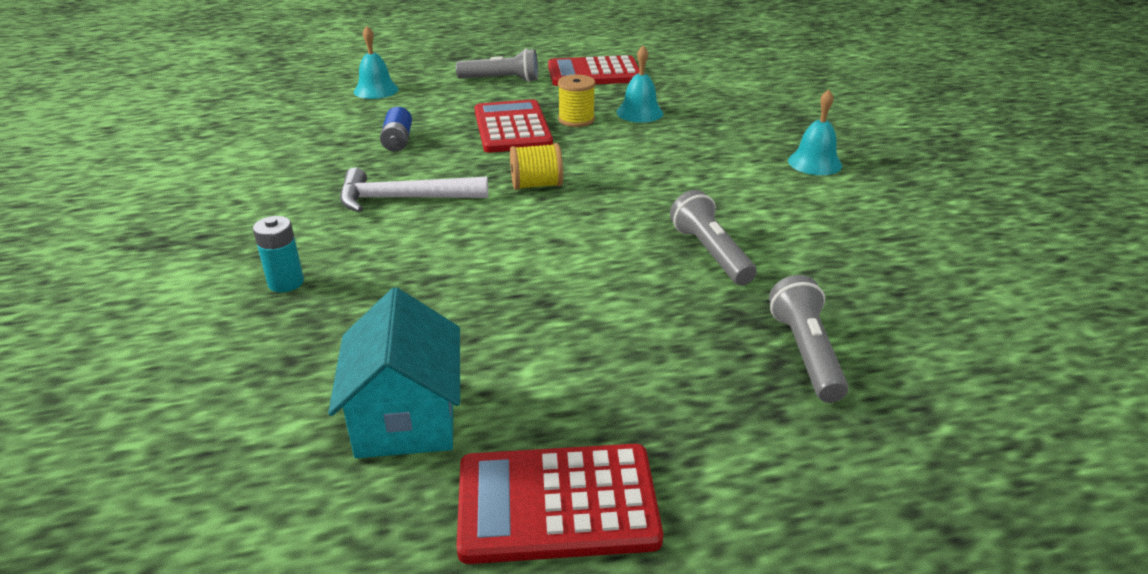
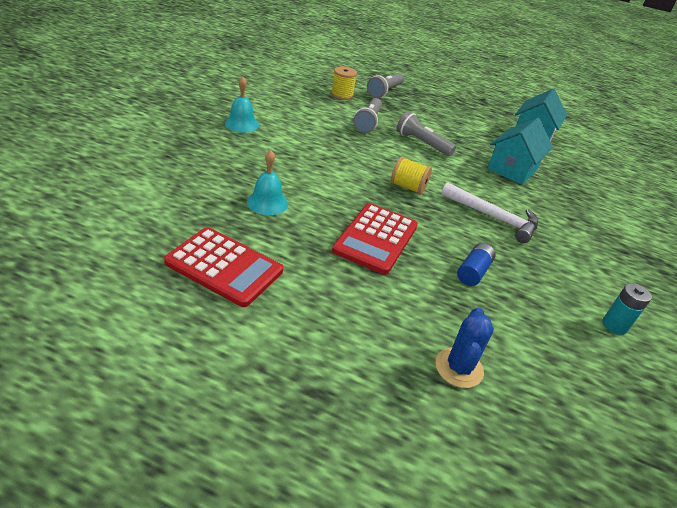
camera: 150 degrees left, 5 degrees up
(286, 282) = (573, 200): turquoise battery -> turquoise battery (614, 325)
(376, 90) = (459, 368): turquoise bell -> blue cactus
(413, 290) = (512, 169): none -> turquoise house
(501, 80) = (319, 309): grey flashlight -> grey flashlight (422, 143)
(557, 504) = (497, 105): red calculator -> none
(576, 120) = (320, 221): yellow spool -> yellow spool (342, 95)

